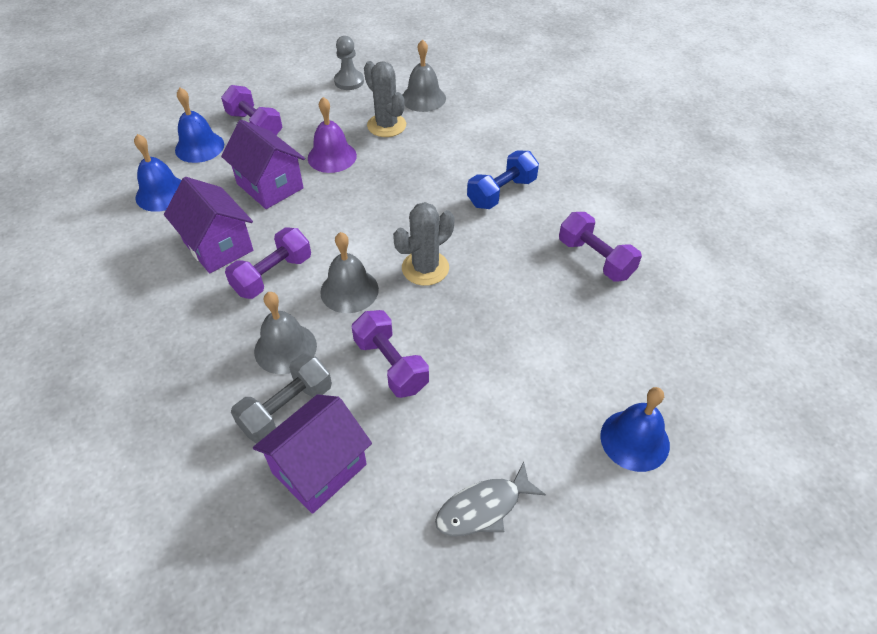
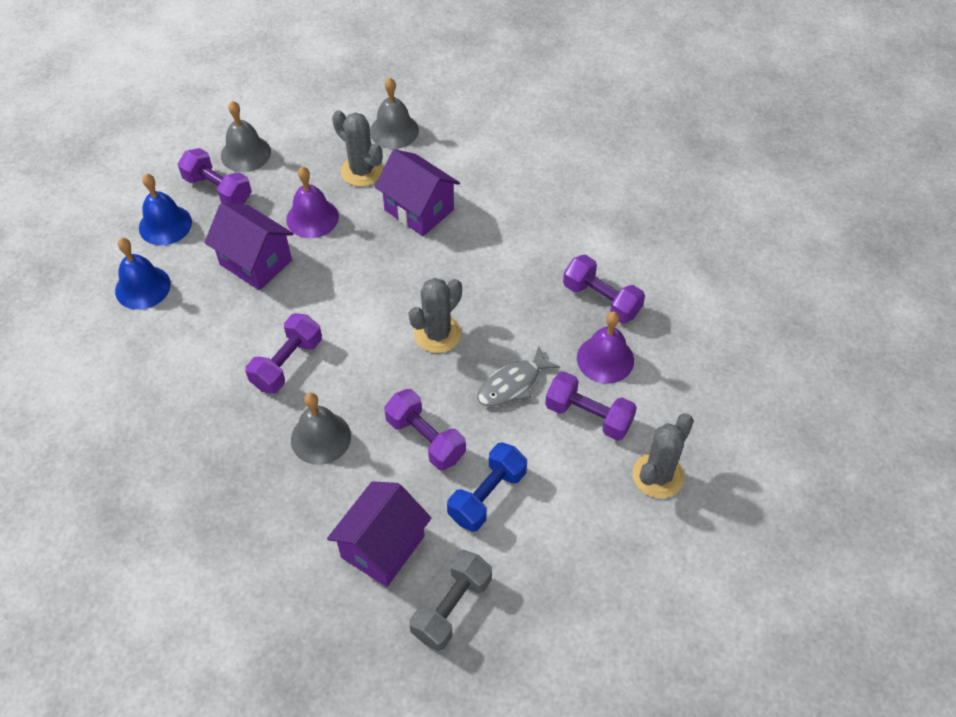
camera: 10 degrees left, 5 degrees up
(218, 246) = (222, 339): purple house -> purple house (419, 210)
(286, 408) = (338, 496): grey dumbbell -> grey dumbbell (451, 607)
(349, 81) = (307, 118): grey pawn -> none
(349, 290) = (368, 368): grey bell -> grey bell (245, 153)
(483, 508) = (535, 557): grey fish -> grey fish (512, 384)
(502, 193) = (498, 237): blue dumbbell -> blue dumbbell (487, 495)
(566, 366) = (588, 415): none -> purple dumbbell
(592, 314) = (605, 359): none -> purple bell
(634, 440) = (658, 475): blue bell -> grey cactus

